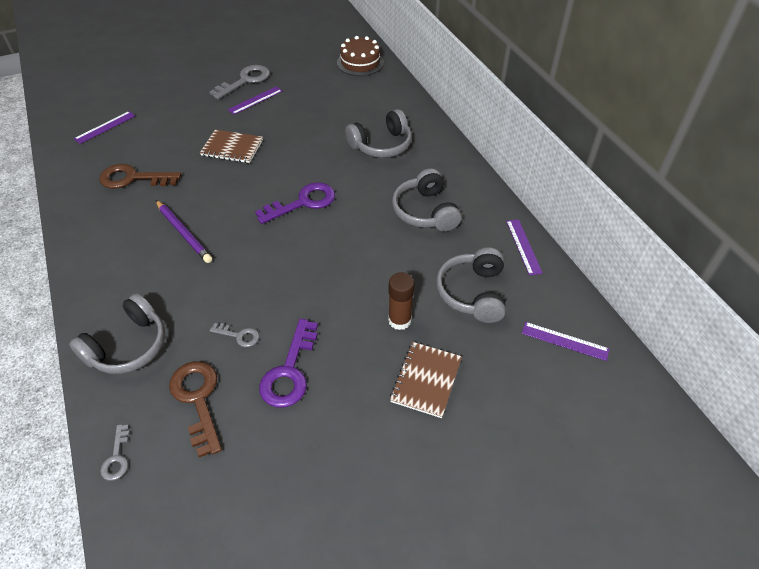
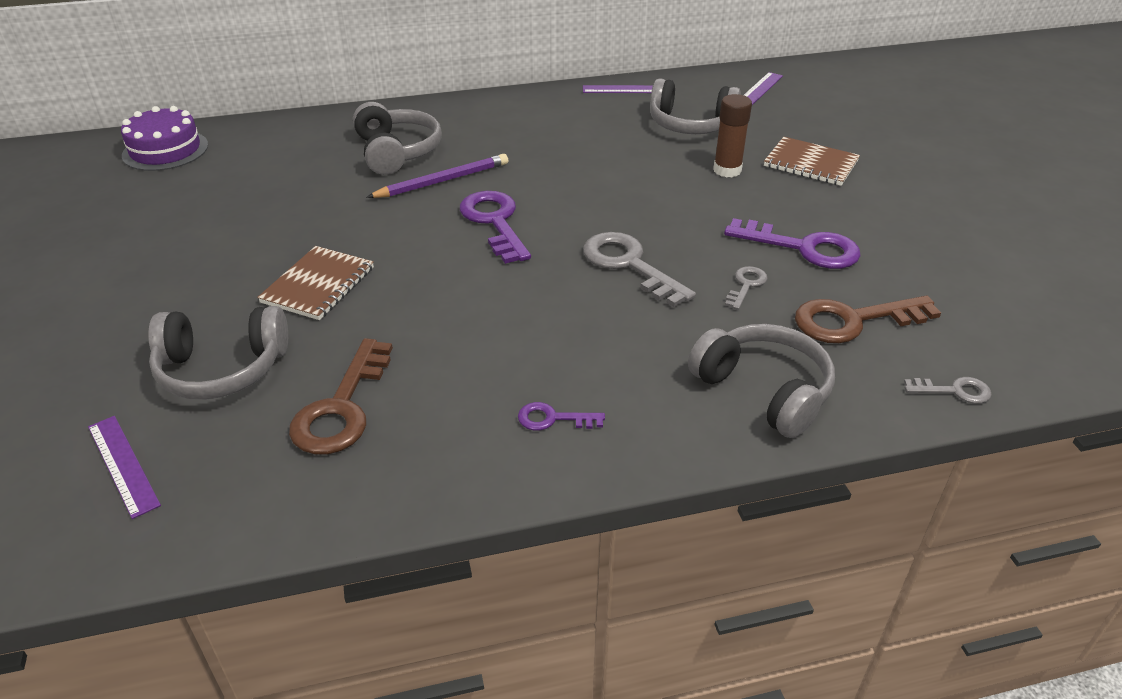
camera: 80 degrees left, 10 degrees down
(115, 254) = (553, 419): none -> purple key
(183, 233) = (523, 338): purple pencil -> purple pencil (442, 181)
(245, 81) = (111, 266): grey key -> grey key (629, 265)
(255, 100) = (188, 257): purple ruler -> none
(360, 62) = (165, 150): brown cake -> purple cake
(425, 211) = (549, 136): grey headphones -> grey headphones (222, 369)

